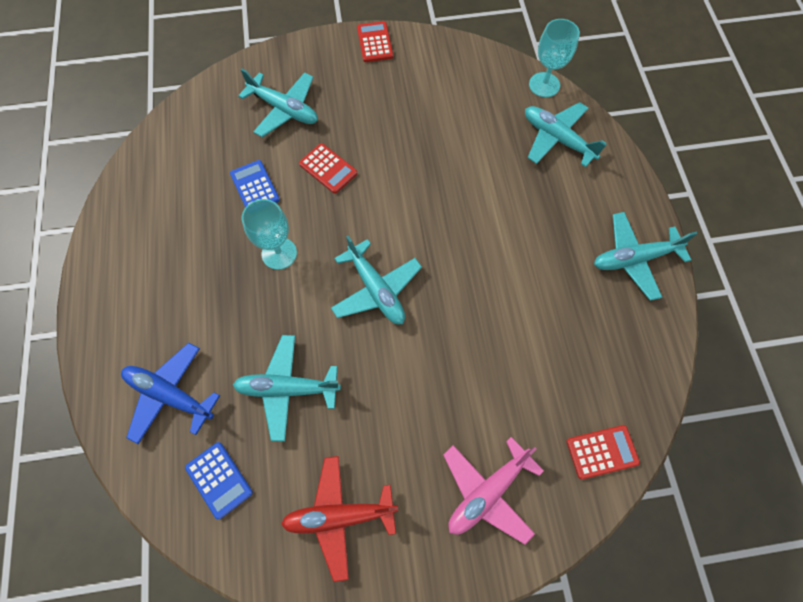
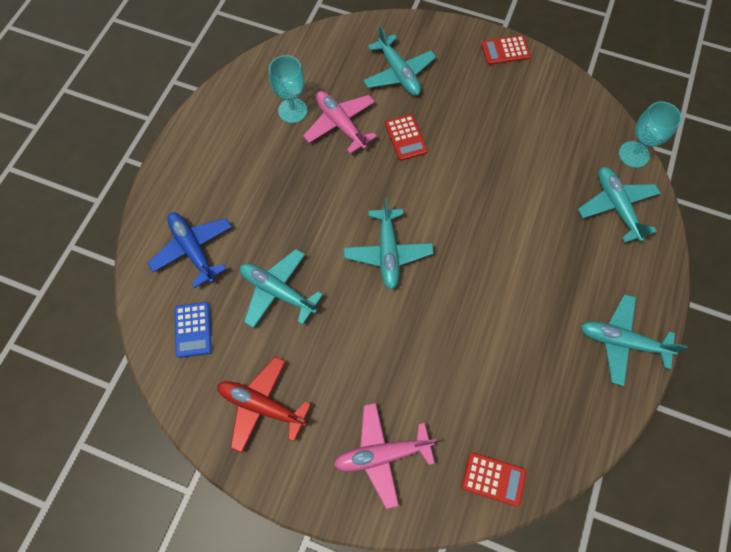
camera: 30 degrees right, 0 degrees up
(255, 187) = (340, 124): blue calculator -> pink plane
(279, 253) = (329, 186): turquoise goblet -> turquoise goblet (292, 110)
(375, 42) = (505, 50): red calculator -> red calculator turned 120 degrees counterclockwise

